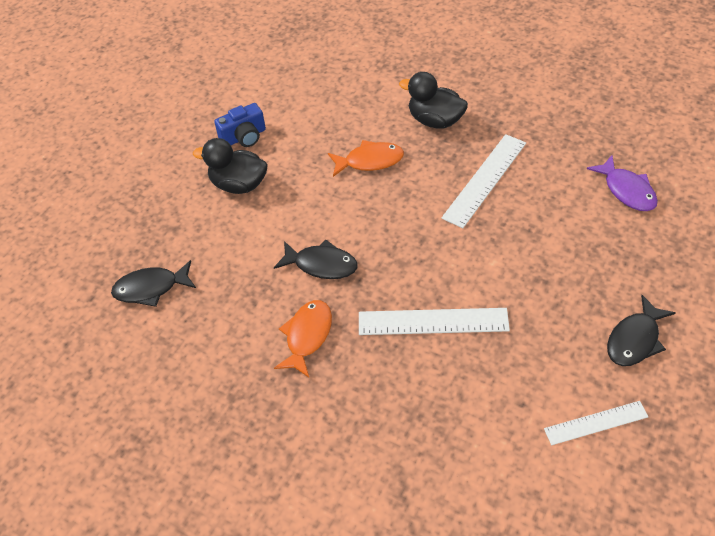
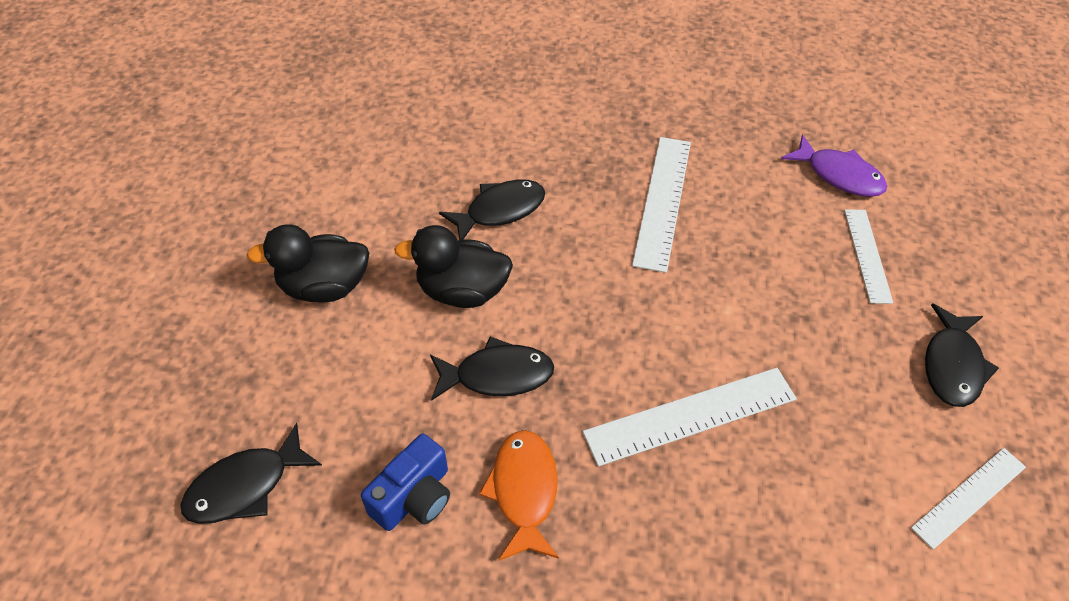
camera: 25 degrees left, 0 degrees up
(244, 137) = (305, 216): blue camera -> blue camera (414, 497)
(370, 161) = (500, 210): orange fish -> black fish
(435, 120) = (562, 138): black duck -> black duck (462, 291)
(616, 251) = (867, 255): none -> white ruler

